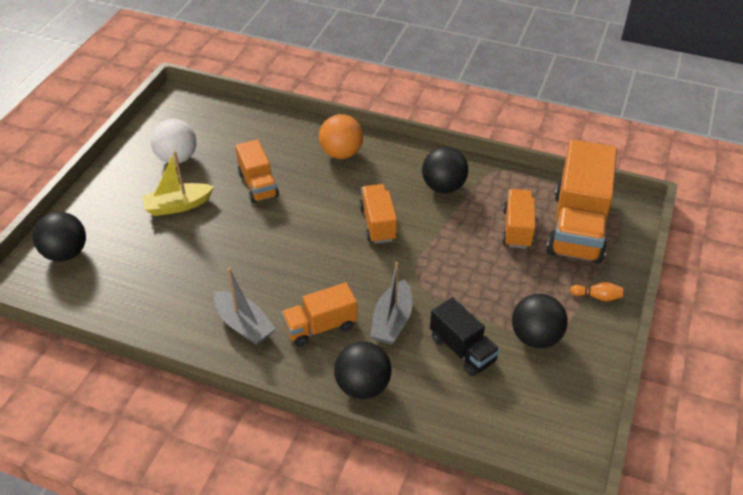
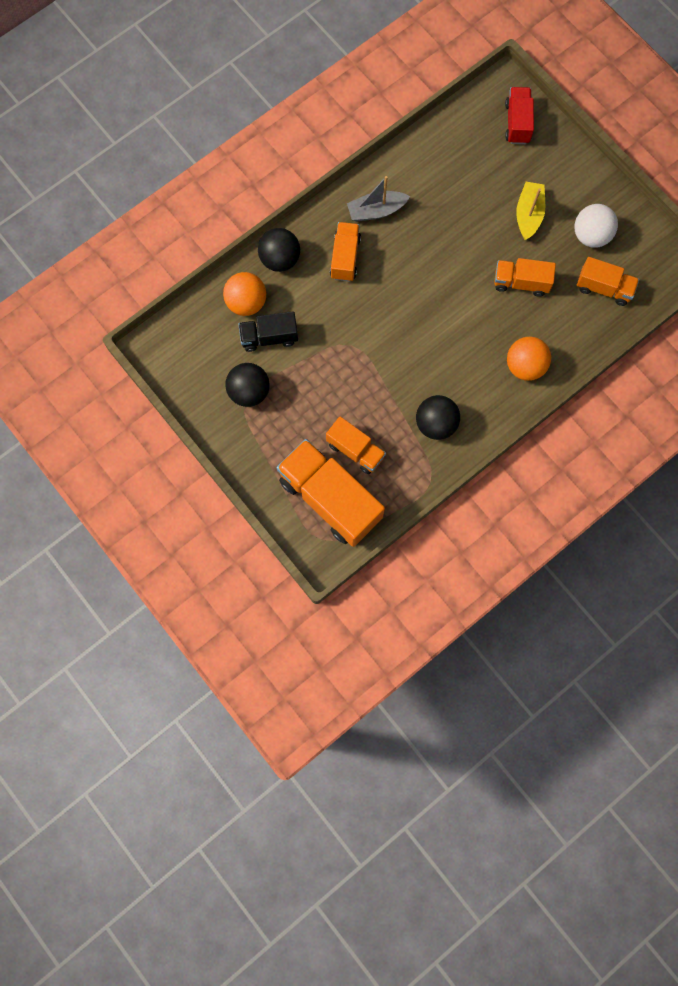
camera: 120 degrees right, 30 degrees up
(66, 253) = (517, 123): black ball -> red truck
(378, 224) = (422, 349): orange truck -> orange truck (603, 288)
(392, 321) = (321, 306): grey boat -> none
(439, 391) = (246, 302): none -> orange ball
(597, 296) = (256, 460): orange bowling pin -> none

